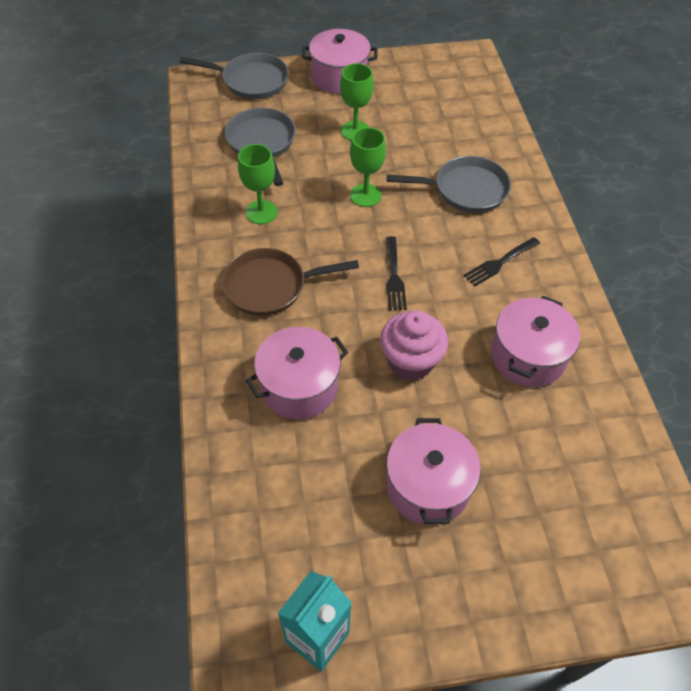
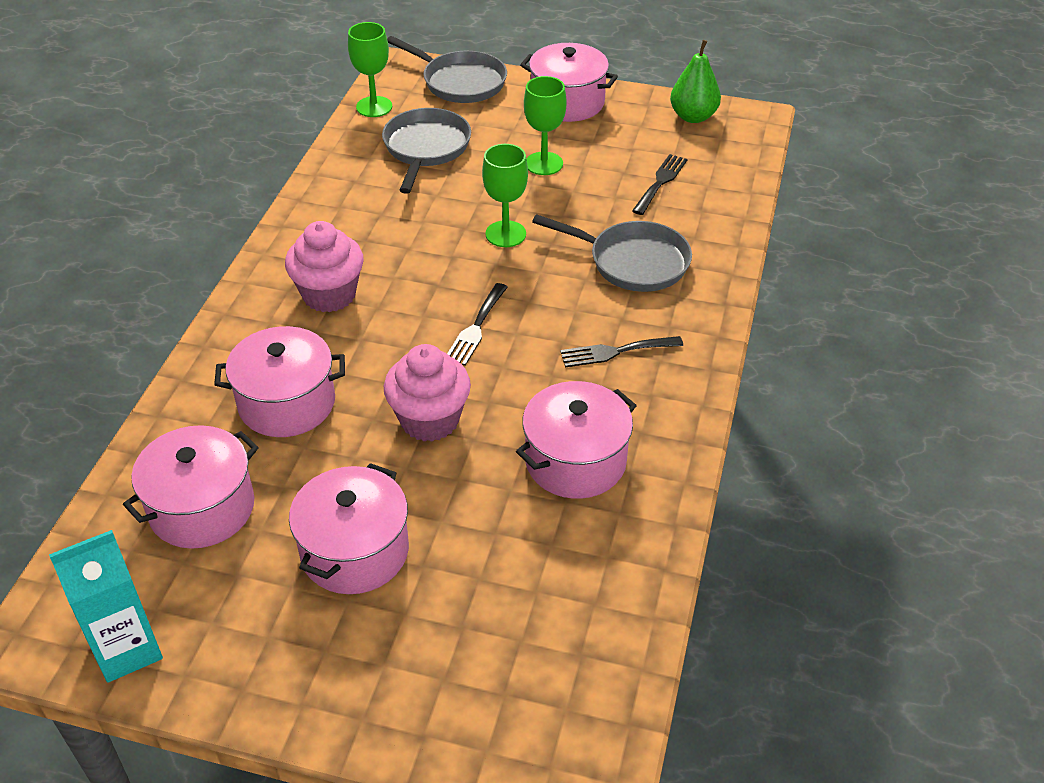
camera: 25 degrees right, 10 degrees down
(261, 212) = (373, 218): green goblet -> green goblet (374, 107)
(271, 286) = (329, 295): brown pan -> pink cupcake
(294, 497) = (202, 508): none -> pink pot
(432, 65) = (693, 116): none -> green pear
(443, 122) = (660, 182): none -> black fork

